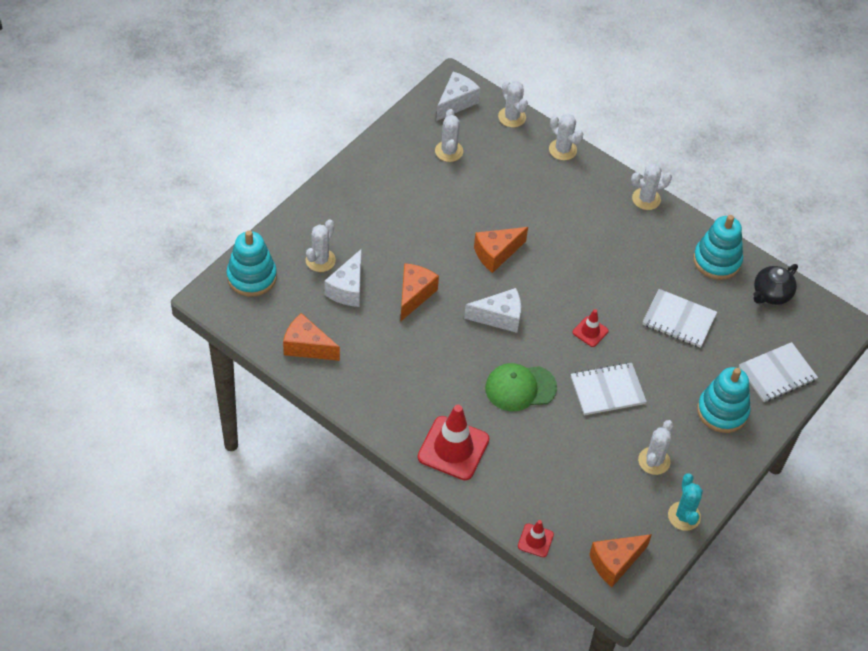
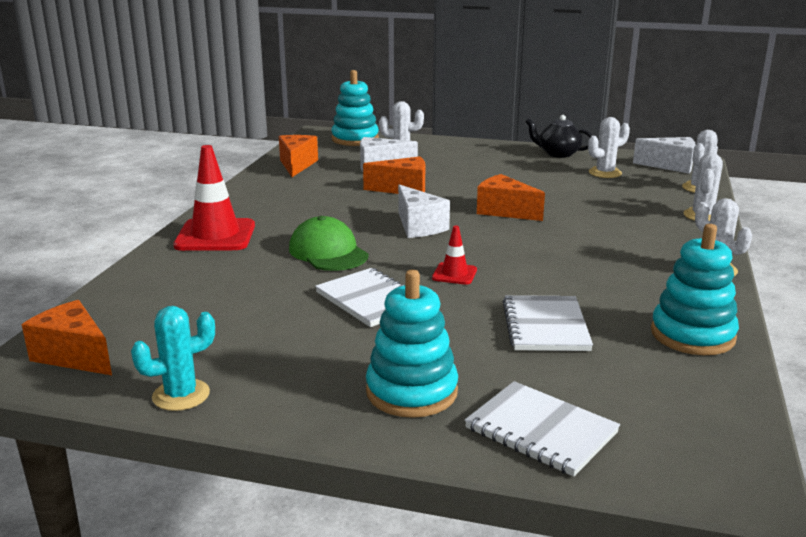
camera: 70 degrees right, 30 degrees down
(535, 540) = (98, 298): red traffic cone -> none
(654, 461) = (273, 352): white cactus -> none
(771, 294) = (698, 393): black teapot -> black teapot (558, 154)

